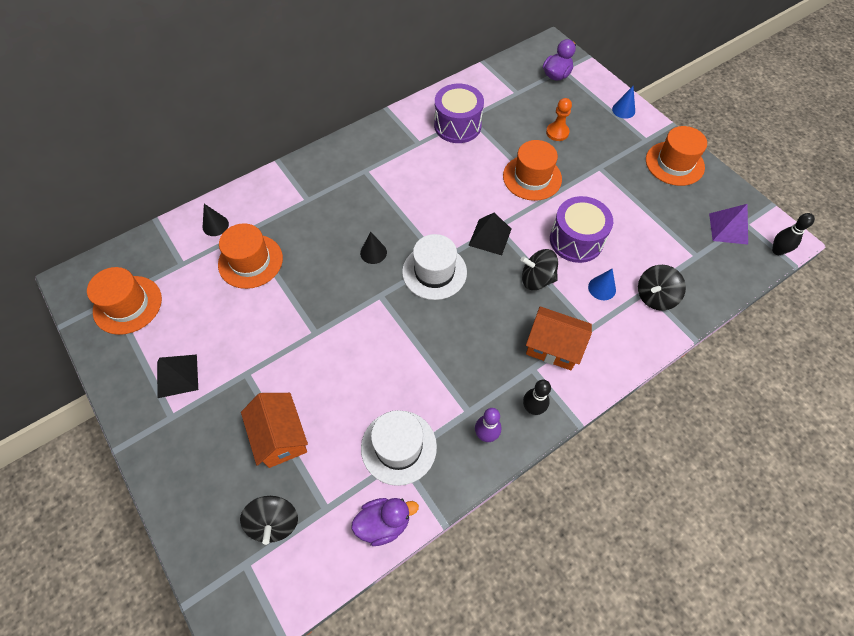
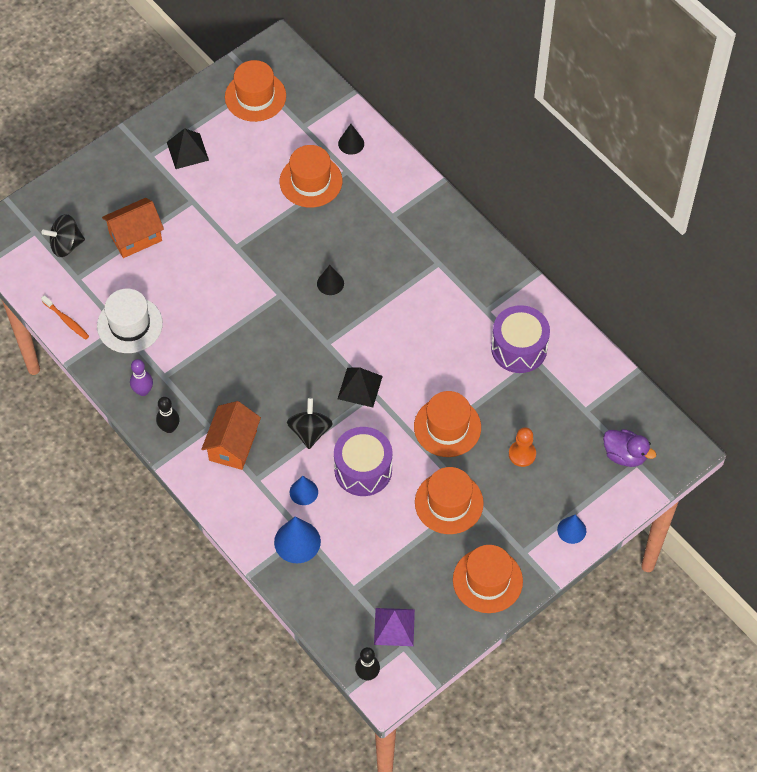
camera: 85 degrees right, 0 degrees up
(384, 523) = (66, 320): purple duck -> orange toothbrush
(434, 272) = (311, 339): white hat -> none
(605, 182) = (449, 503): none -> orange hat
(655, 296) = (297, 541): black spinning top -> blue cone

